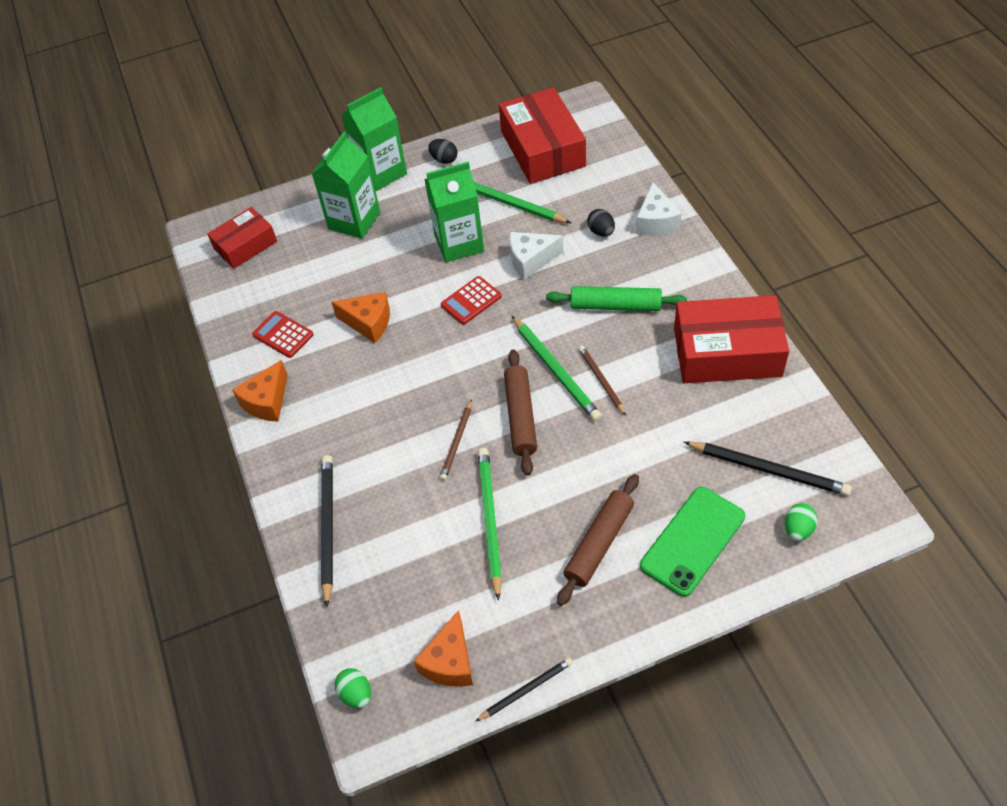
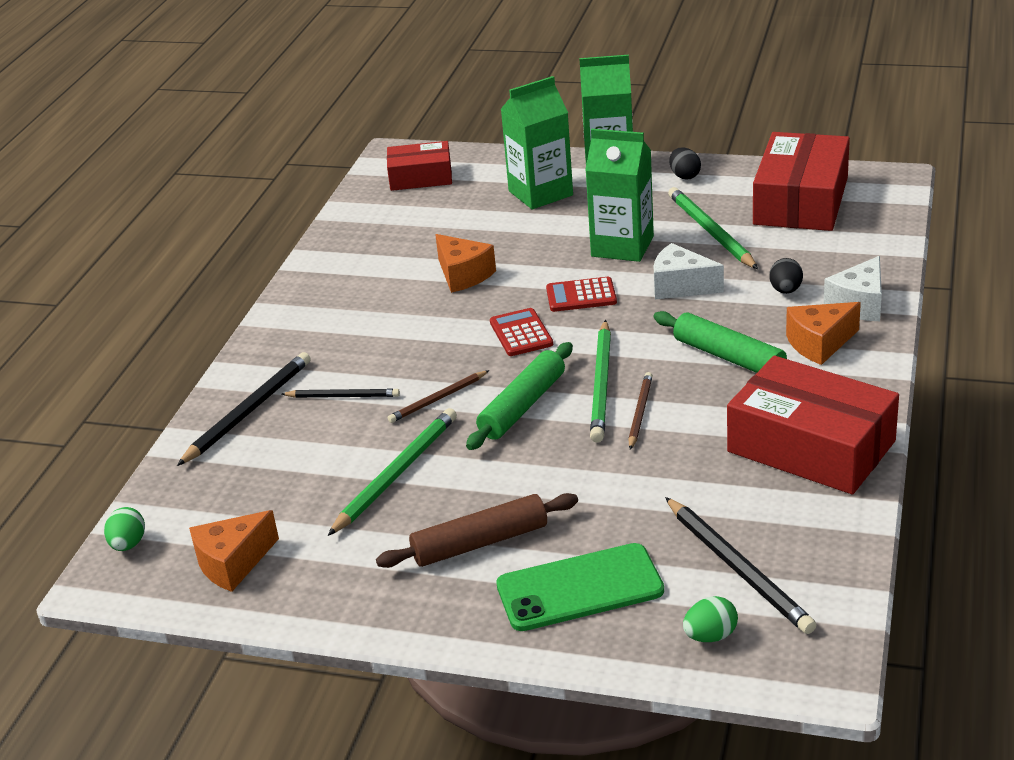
camera: 35 degrees right, 20 degrees down
(267, 401) = (306, 297): orange cheese -> orange cheese (819, 343)
(283, 335) = (376, 254): red calculator -> red calculator (521, 333)
(520, 416) = (522, 406): brown rolling pin -> green rolling pin
(526, 690) = (273, 621): black pencil -> black pencil (343, 396)

